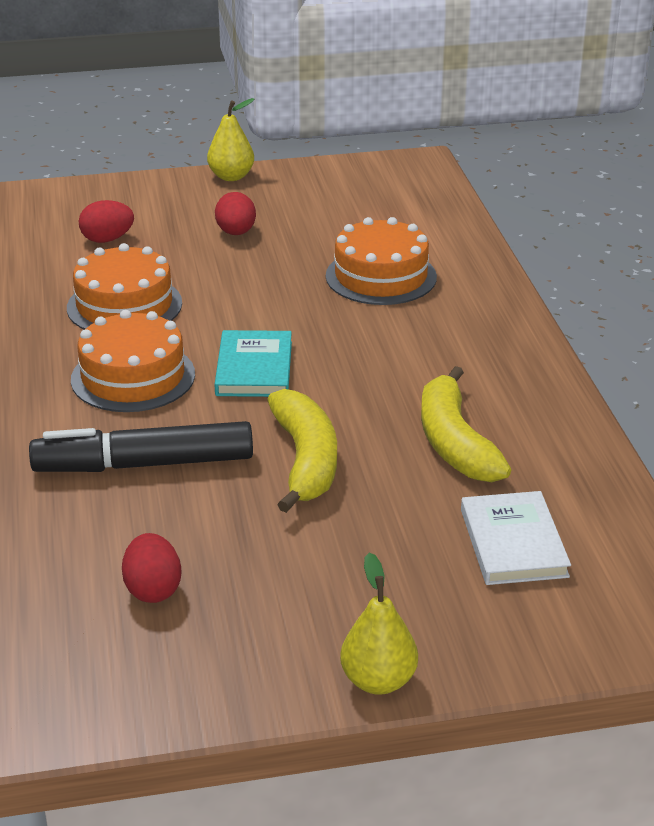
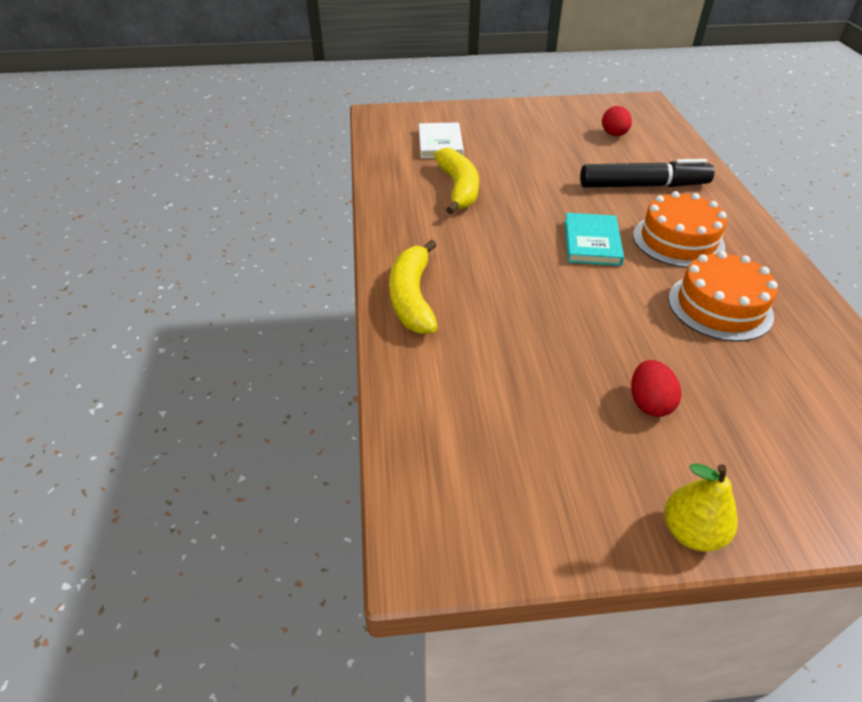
camera: 175 degrees left, 10 degrees up
(107, 239) = (788, 400): red egg -> none
(306, 461) = (548, 183): yellow banana -> yellow banana (412, 298)
(378, 681) = (510, 106): yellow pear -> none
(381, 276) = (493, 328): orange cake -> none

